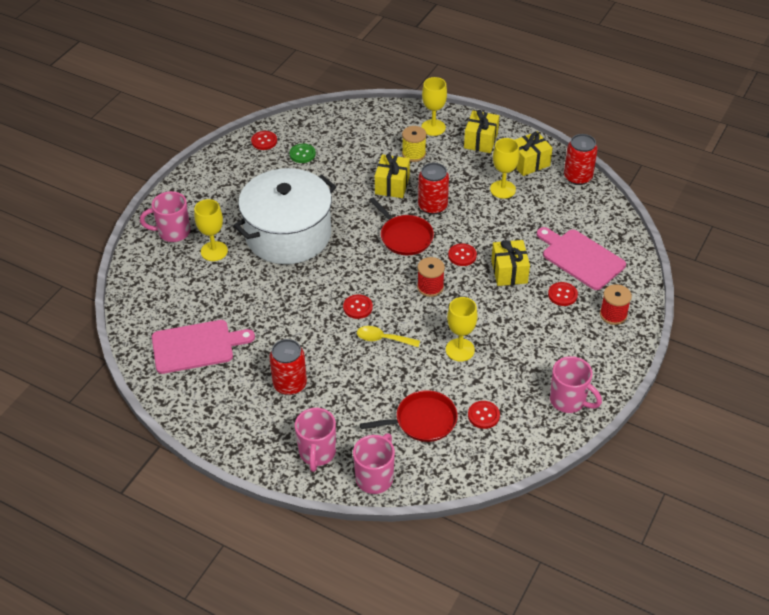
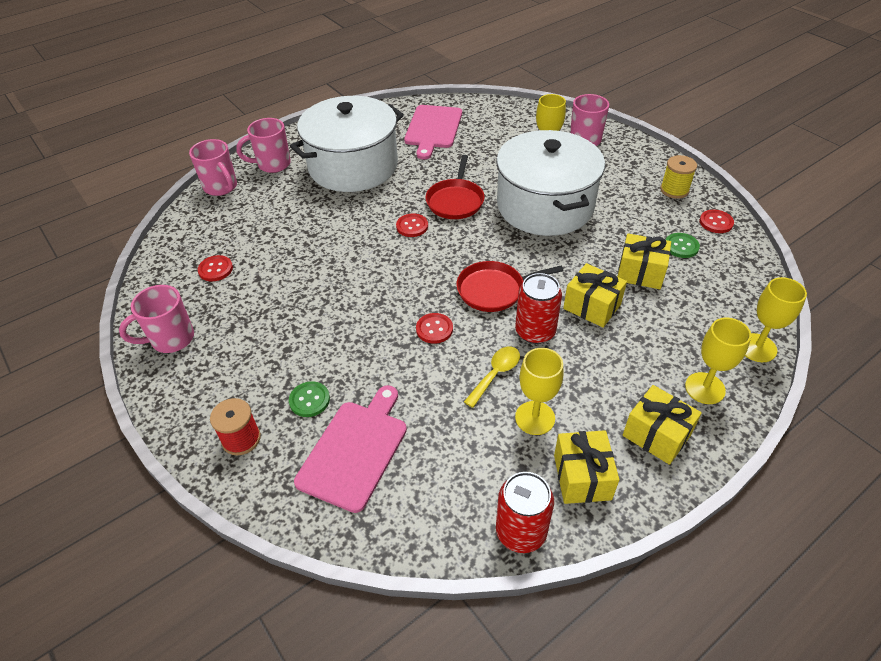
camera: 115 degrees right, 0 degrees up
(290, 384) = (353, 166): red can -> white pot
(317, 453) = (273, 164): pink mug -> pink mug turned 45 degrees counterclockwise
(383, 339) = (359, 231): yellow spoon -> yellow spoon (495, 374)
(413, 154) = (649, 347): yellow spool -> yellow spool (674, 190)
(422, 420) = (247, 229): red pan -> red pan (455, 201)
(430, 287) = (403, 286): red spool -> none
(460, 350) = (303, 280): yellow goblet -> yellow goblet (757, 348)
(509, 272) = (381, 363): yellow gift -> yellow gift (640, 273)
(562, 295) = (309, 400): red button -> green button
(581, 258) = (355, 450): pink cutting board -> pink cutting board turned 45 degrees counterclockwise

